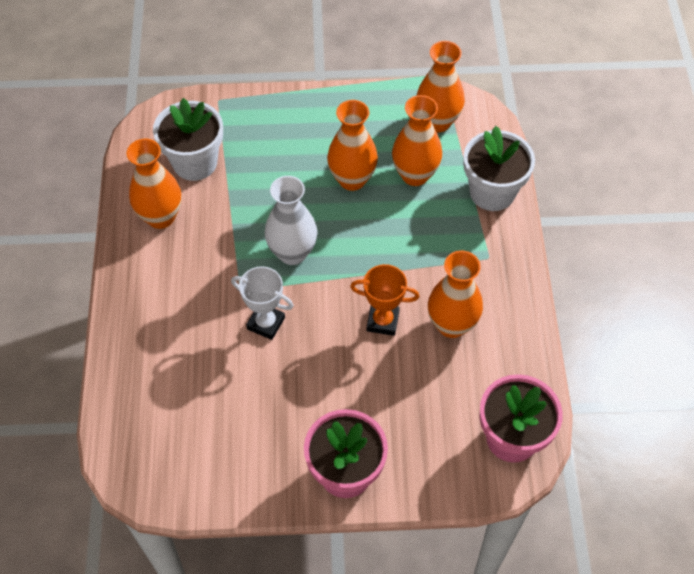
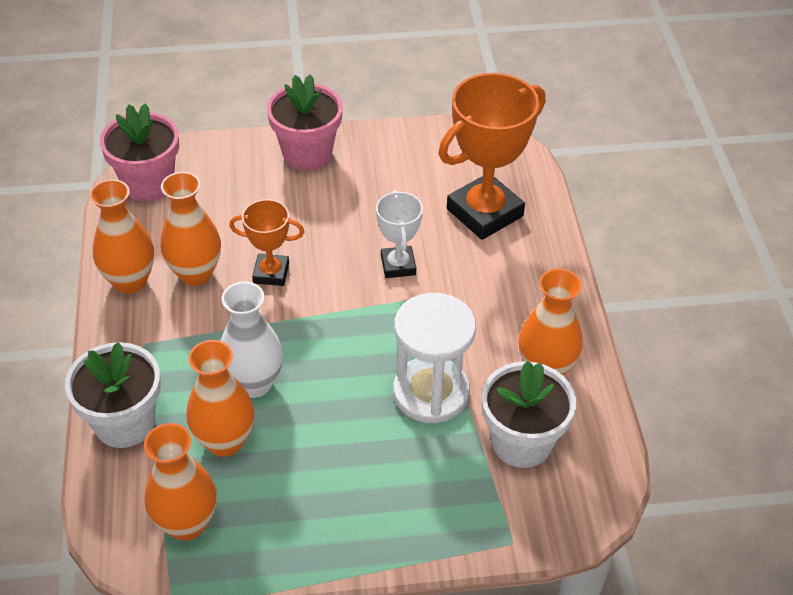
camera: 175 degrees right, 10 degrees down
(172, 380) = (484, 212): none -> orange trophy
(255, 203) = (431, 392): none -> white hourglass
(266, 323) = (398, 265): white trophy -> white trophy turned 60 degrees clockwise
(292, 253) = (377, 337): white vase -> white vase (254, 383)
(352, 179) = (309, 430): orange vase -> orange vase (130, 281)

